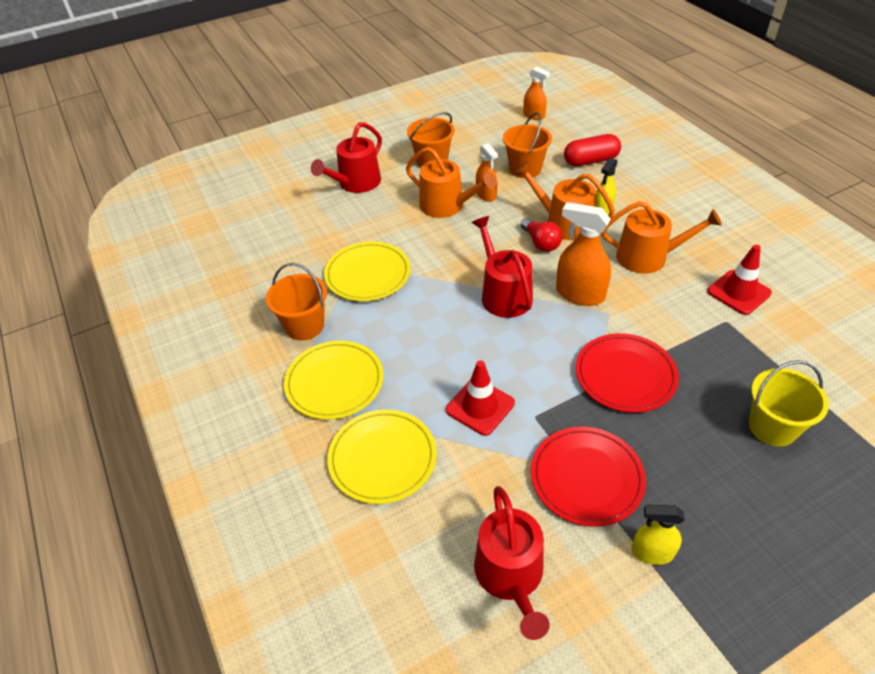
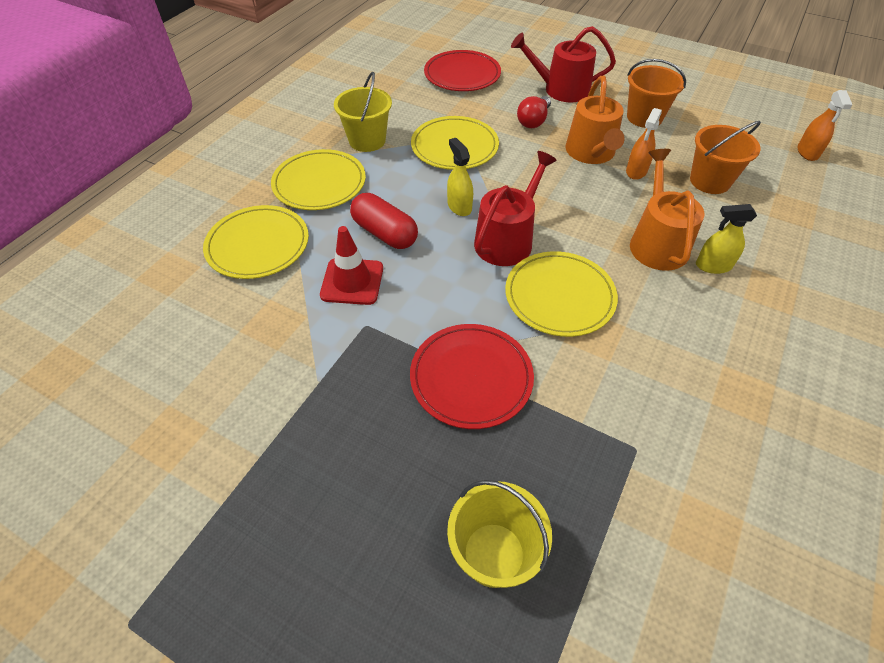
camera: 55 degrees right, 5 degrees up
(304, 326) = (367, 140): orange bucket -> yellow bucket
(511, 575) = (177, 378): red watering can -> none
(540, 243) = (607, 237): red light bulb -> red light bulb (533, 121)
(580, 294) = (559, 296): orange spray bottle -> yellow plate
(586, 478) = (314, 394): red plate -> red plate (462, 75)
(590, 161) = (787, 225): red capsule -> red capsule (384, 233)
(648, 257) = (676, 334): orange watering can -> none
(652, 552) = (249, 483): yellow spray bottle -> yellow spray bottle (459, 206)
(738, 292) = (701, 447): red traffic cone -> none

